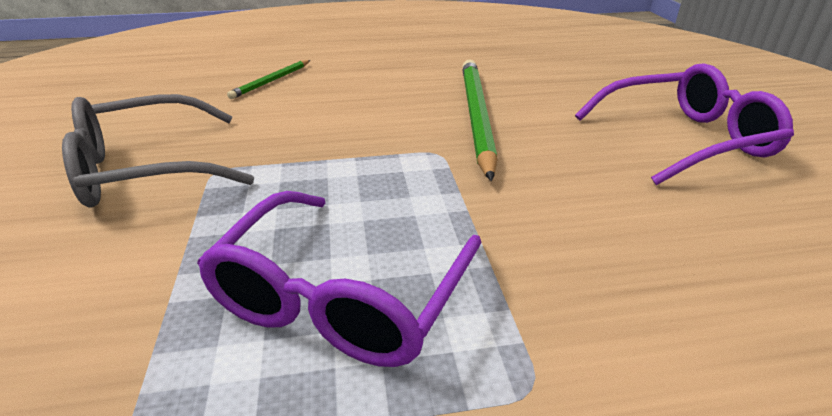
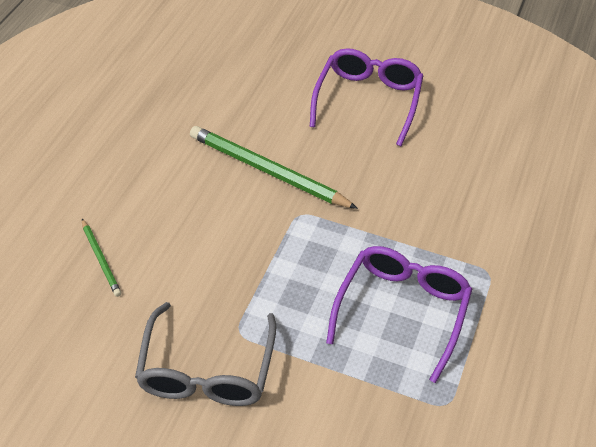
camera: 60 degrees left, 15 degrees up
(342, 295) = (402, 310): purple glasses -> purple glasses turned 120 degrees counterclockwise

